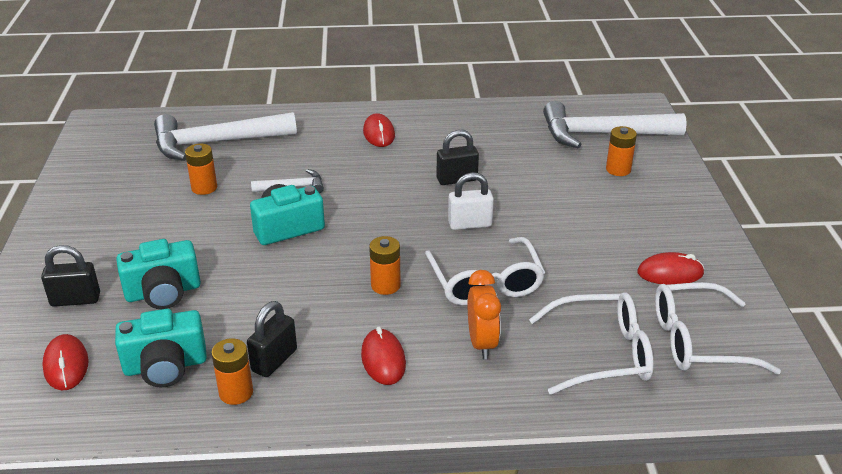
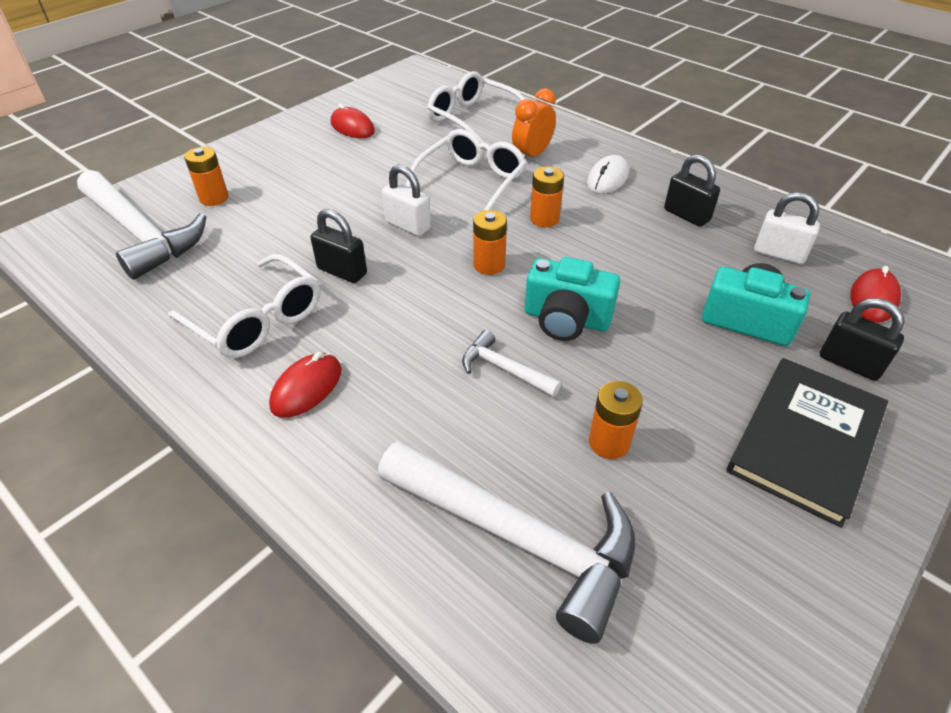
camera: 135 degrees left, 10 degrees up
(93, 241) = (806, 440): none -> black book
(165, 366) = (779, 254): turquoise camera -> white padlock
(236, 392) = (732, 210): orange battery -> orange battery (489, 265)
(274, 360) = (686, 215): black padlock -> black padlock turned 60 degrees clockwise
(383, 359) = (607, 178): red mouse -> white mouse
(698, 341) = (413, 99): white glasses -> white glasses (257, 319)

